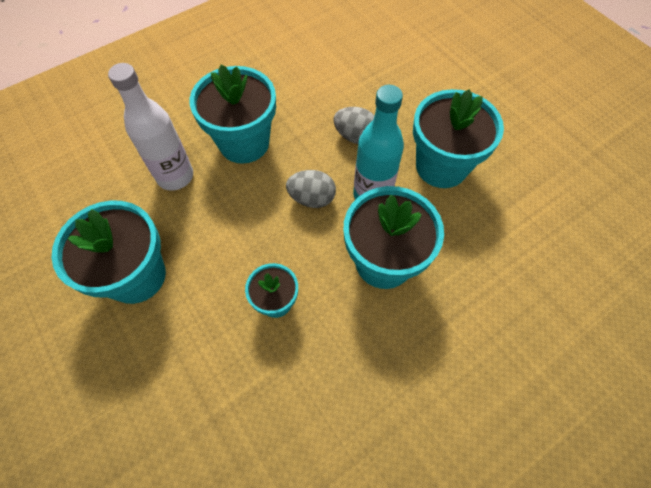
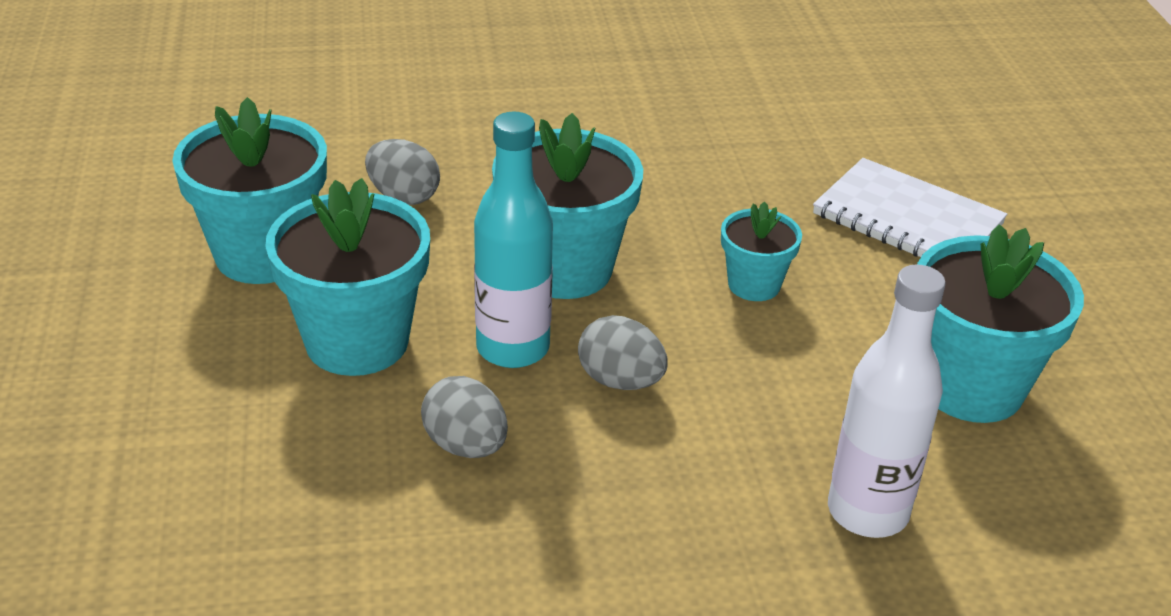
camera: 155 degrees left, 25 degrees down
(197, 426) = (907, 219): none -> white notebook
(244, 143) = (698, 521): turquoise flower pot -> turquoise flower pot (263, 254)
(511, 278) = (403, 196): none -> grey egg

